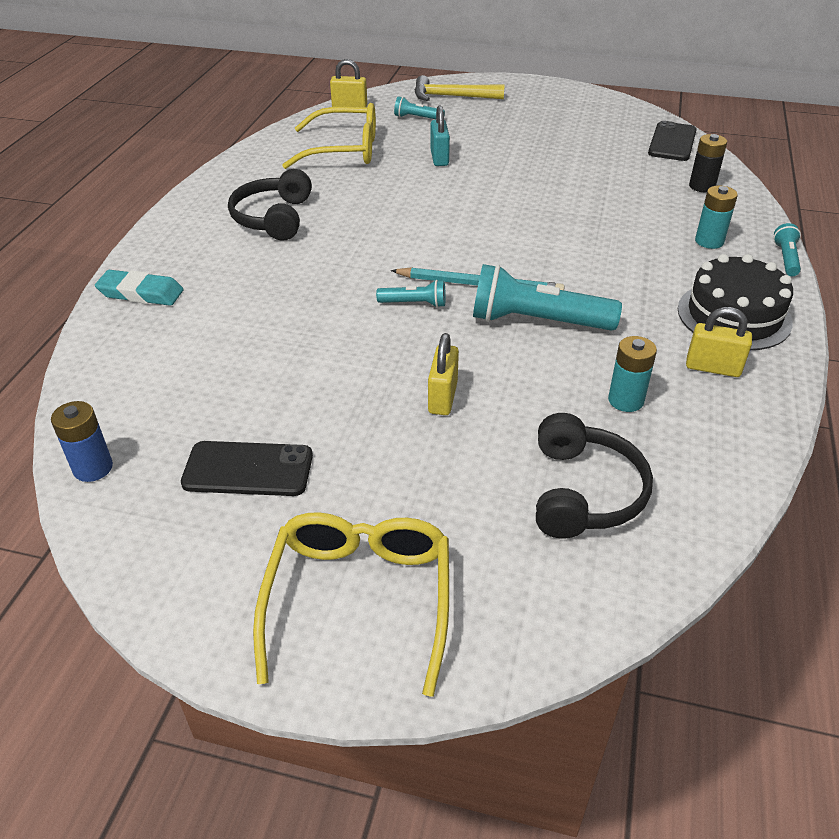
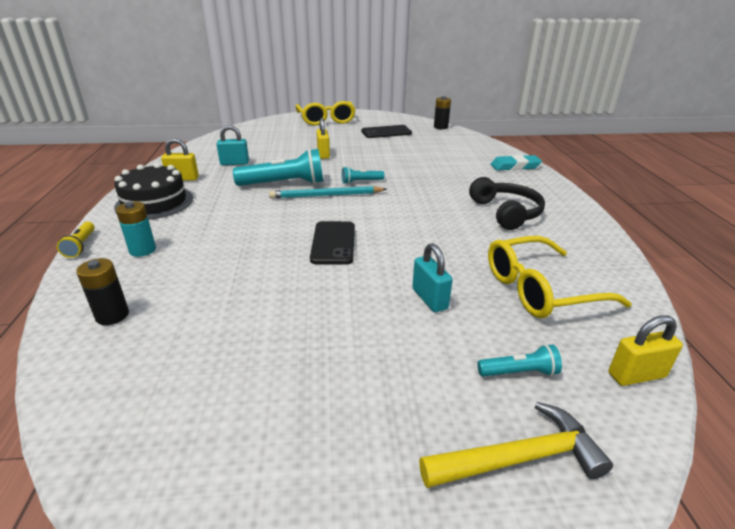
camera: 160 degrees right, 10 degrees down
(93, 468) = (440, 127): blue battery -> black battery
(584, 492) = (255, 141): black headphones -> none
(625, 400) = (234, 163): turquoise battery -> turquoise padlock
(672, 142) = (110, 403): black phone -> black phone (333, 243)
(786, 258) = (81, 246): turquoise flashlight -> yellow flashlight

